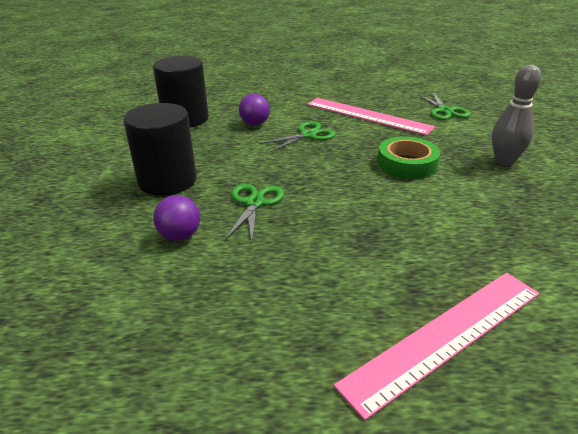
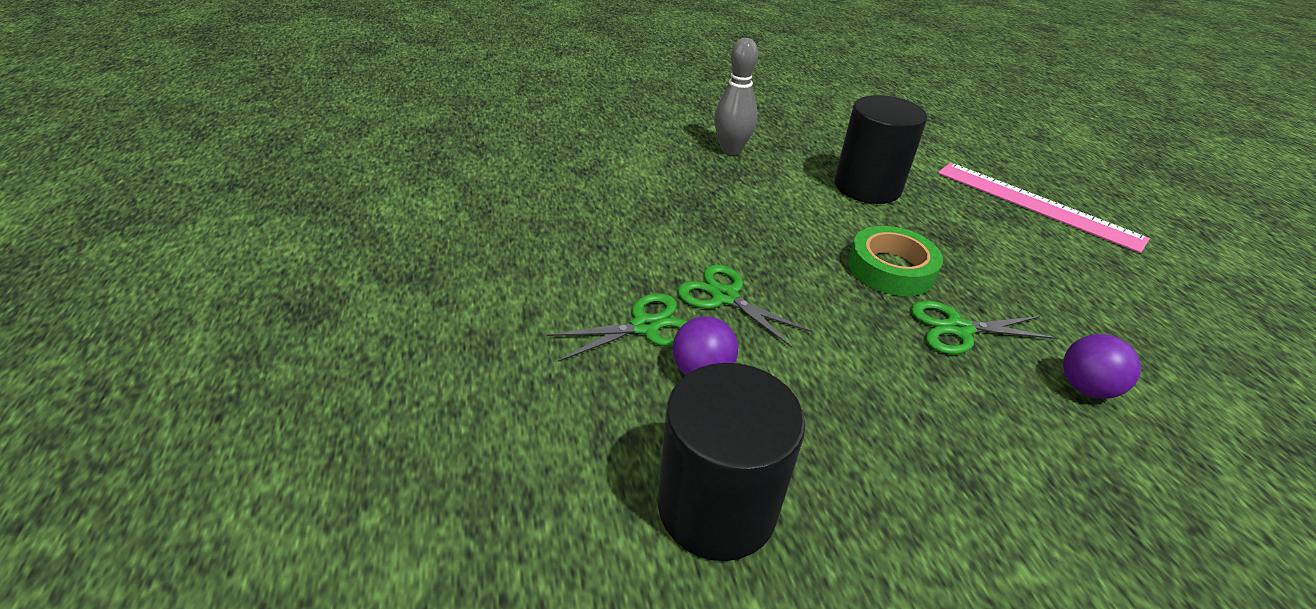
camera: 105 degrees left, 5 degrees up
(167, 181) = (981, 448): black cylinder -> black cylinder (867, 187)
(367, 115) = (624, 238): pink ruler -> none
(407, 164) = (773, 209): green tape -> green tape (891, 269)
(445, 111) = (590, 172): green scissors -> green scissors (645, 326)

